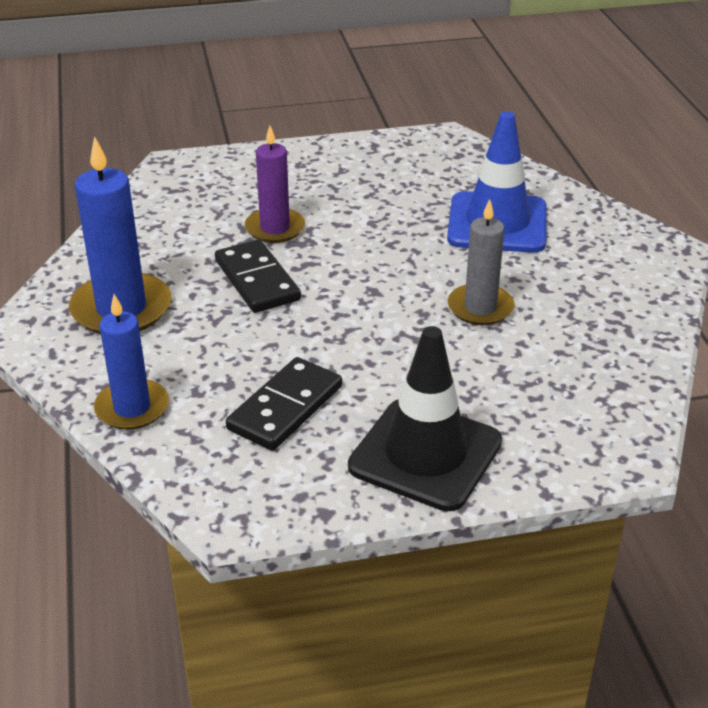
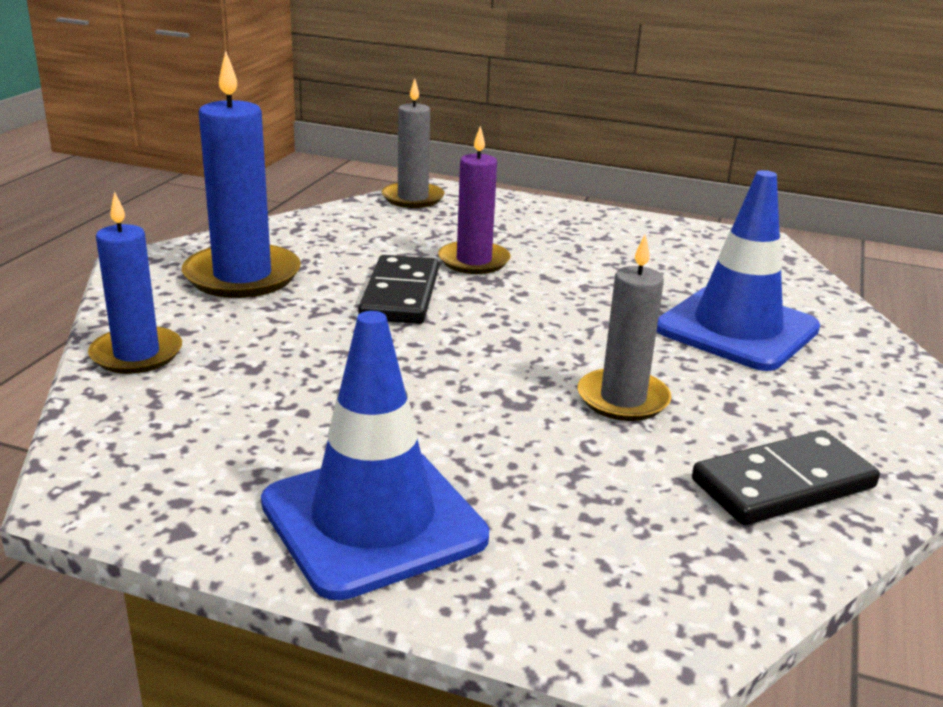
camera: 30 degrees right, 10 degrees down
(161, 180) = (413, 198): none -> grey candle
(285, 407) = (279, 410): black domino -> black domino (783, 484)
(425, 454) = (373, 520): black traffic cone -> blue traffic cone

